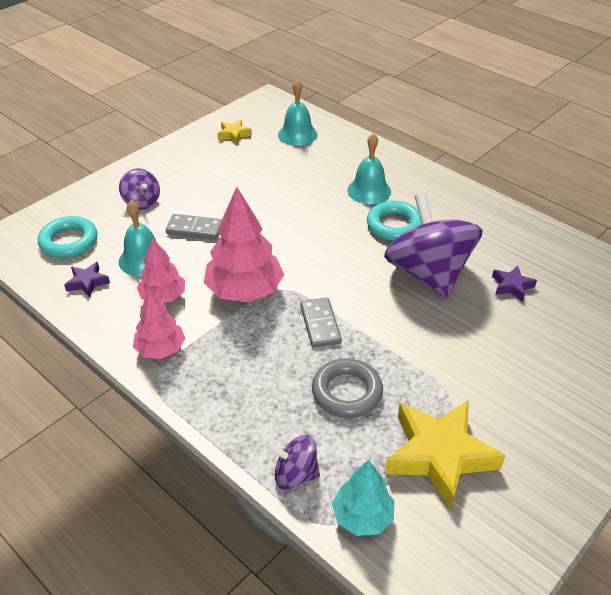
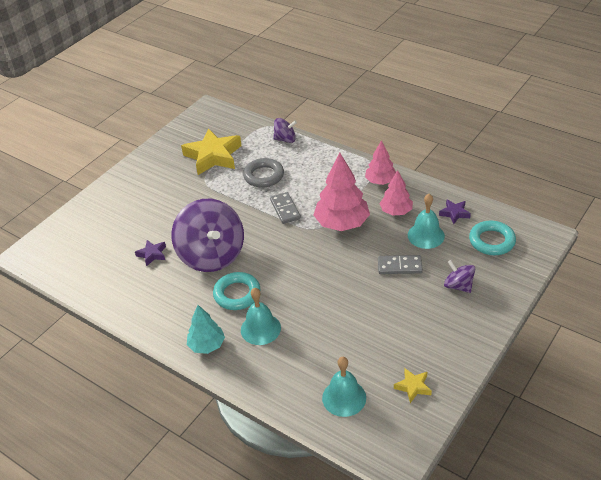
camera: 175 degrees right, 0 degrees up
(362, 516) = (251, 130): turquoise tree -> turquoise tree (207, 345)

